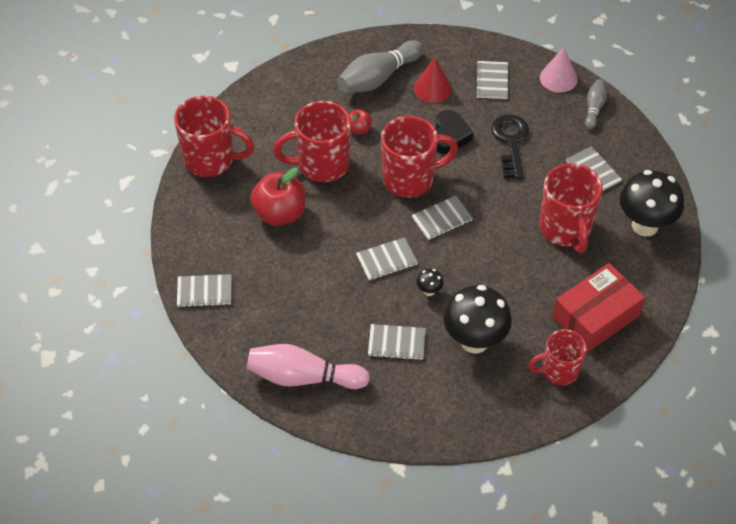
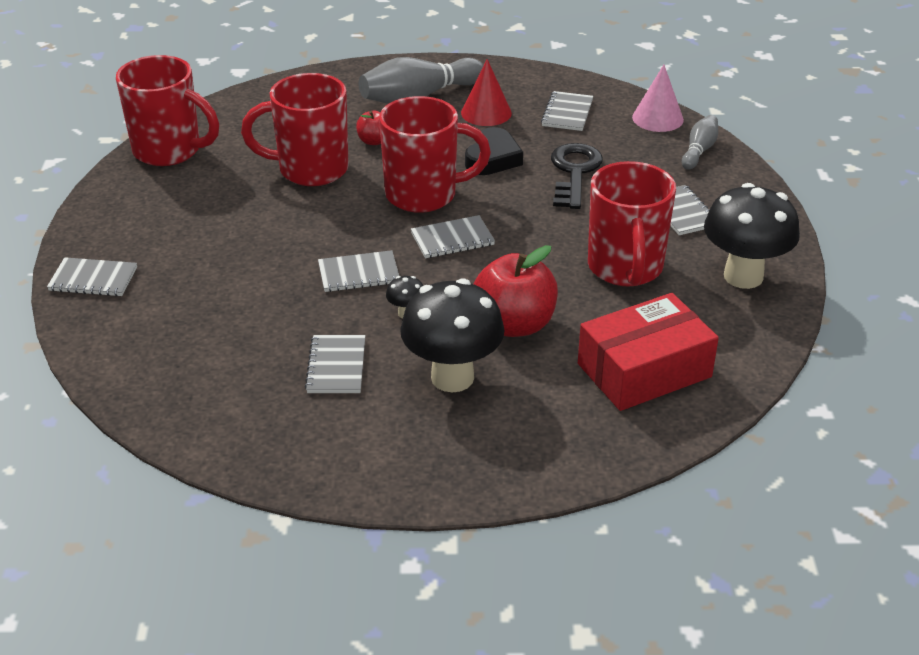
camera: 10 degrees right, 15 degrees down
(280, 213) = (234, 211): red apple -> red apple (514, 324)
(303, 377) = (184, 389): pink bowling pin -> none
(396, 343) = (336, 366): grey notebook -> grey notebook turned 75 degrees clockwise
(558, 371) = (569, 428): red mug -> none

